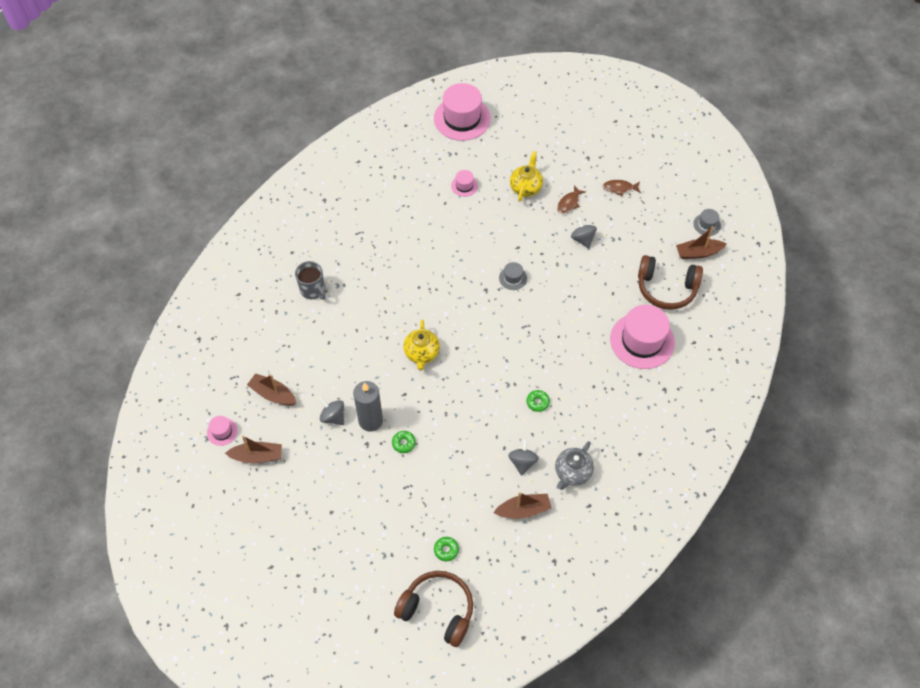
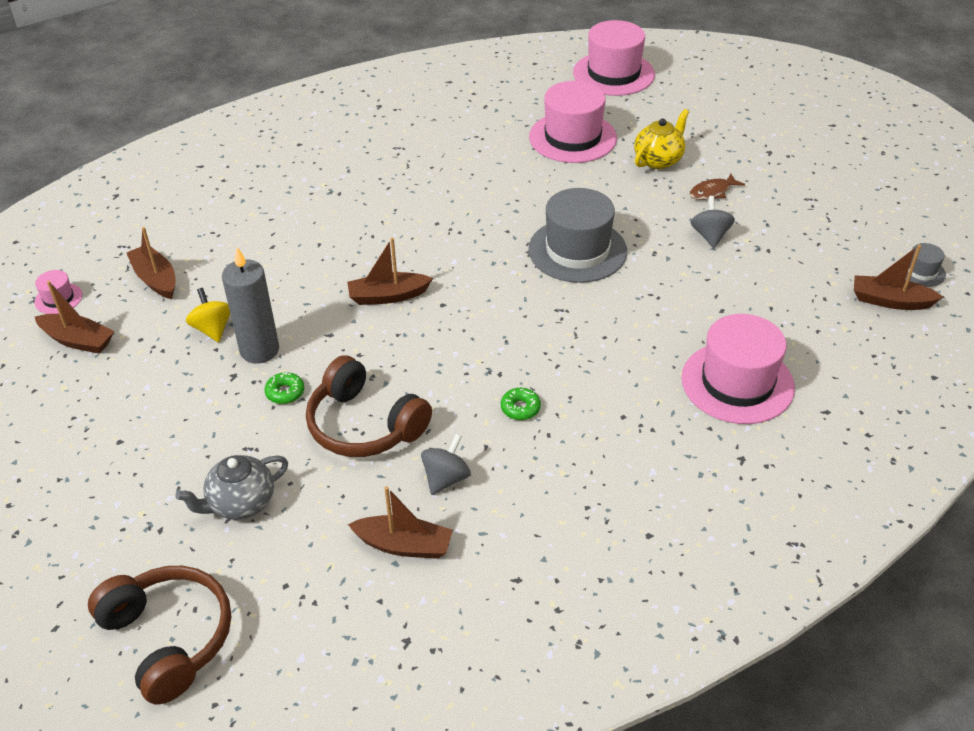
camera: 25 degrees right, 15 degrees down
(313, 290) = (295, 187): grey mug -> none
(333, 417) = (212, 329): grey spinning top -> yellow spinning top
(421, 353) = (388, 296): yellow teapot -> brown boat
(446, 550) = (245, 555): green donut -> none
(464, 186) = (572, 137): pink hat -> pink hat, size x2.21
(513, 278) = (577, 250): grey hat -> grey hat, size x2.21
(572, 473) = (517, 521): grey teapot -> grey teapot (241, 503)
(619, 188) = (800, 195): brown fish -> none
(666, 288) = (813, 329): brown headphones -> brown headphones (364, 425)

